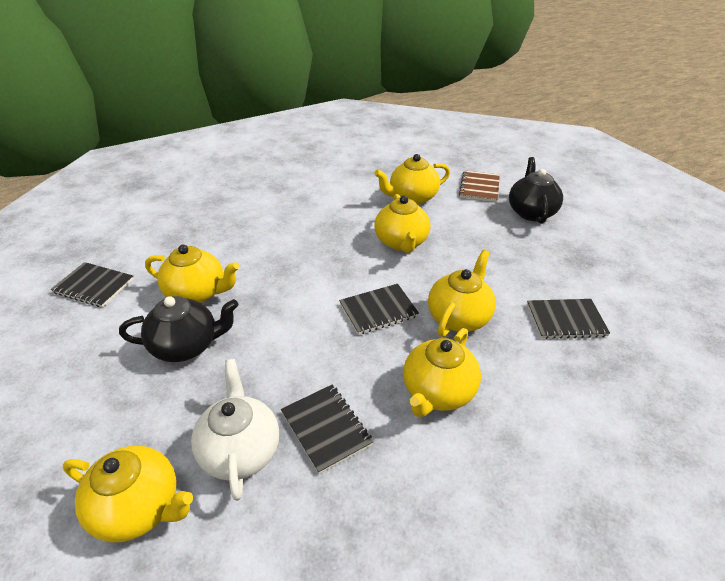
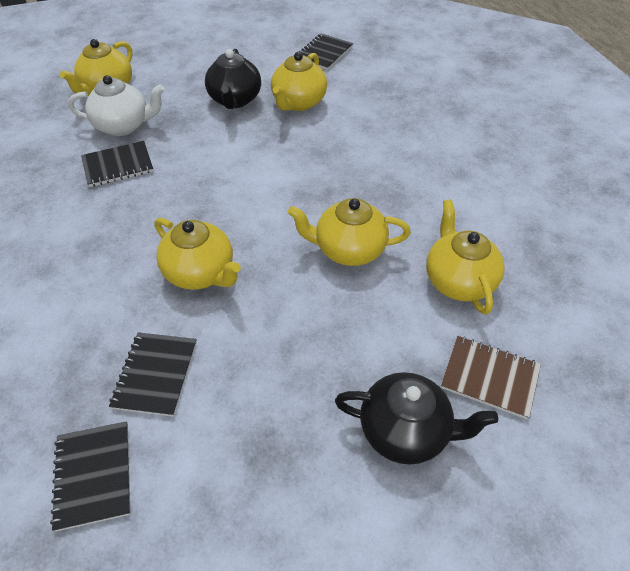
camera: 100 degrees right, 10 degrees up
(378, 310) = (235, 212): black notebook -> black notebook (93, 475)
(438, 392) = (116, 235): yellow teapot -> none

